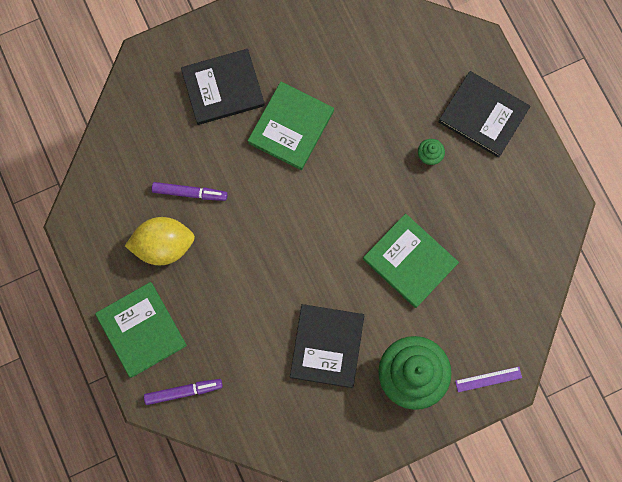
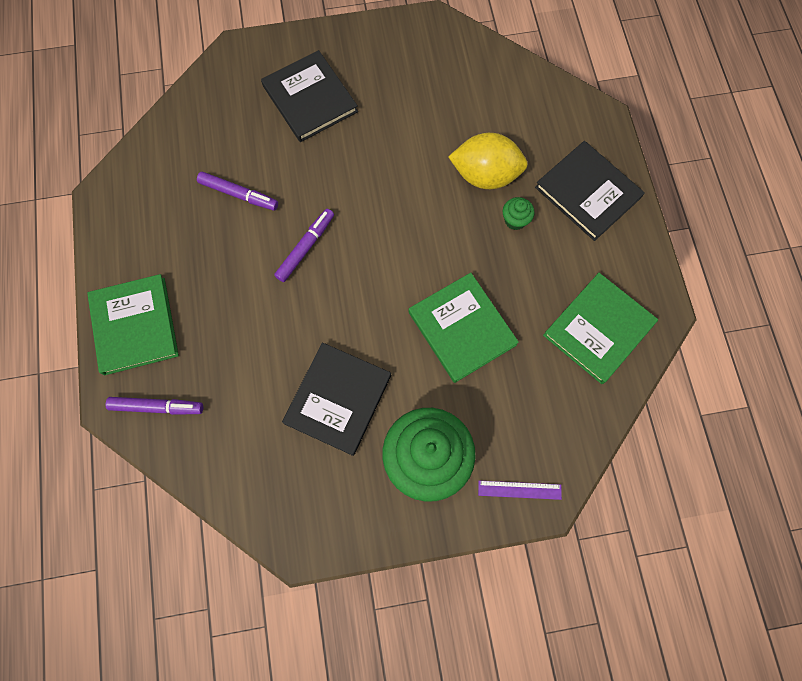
camera: 15 degrees right, 5 degrees down
(164, 245) = (192, 242): yellow lemon -> yellow lemon (485, 175)
(223, 88) = (310, 99): black book -> black book turned 60 degrees clockwise
(261, 225) = (305, 247): none -> purple marker
(291, 127) = (370, 154): green book -> green book (598, 329)

